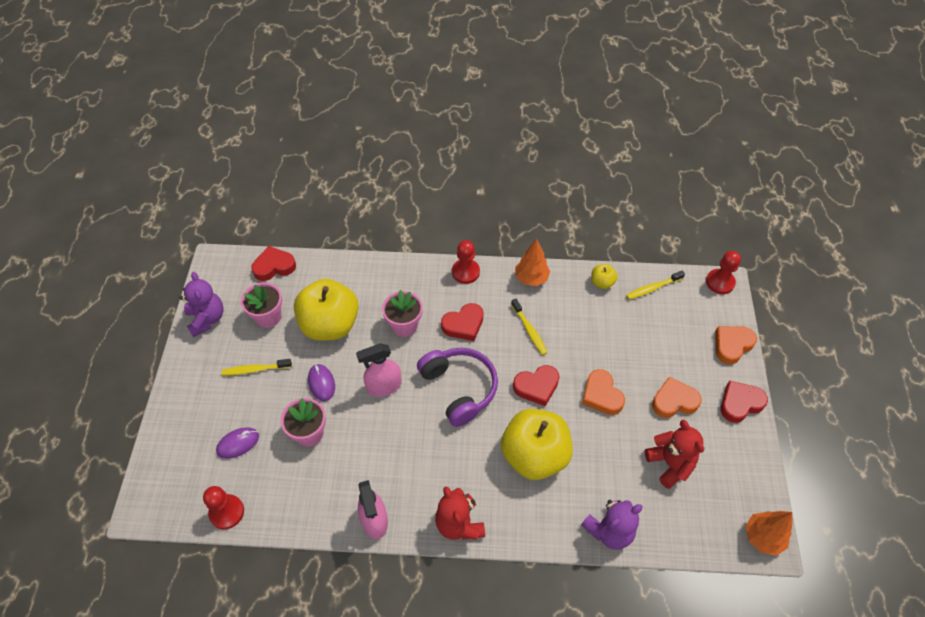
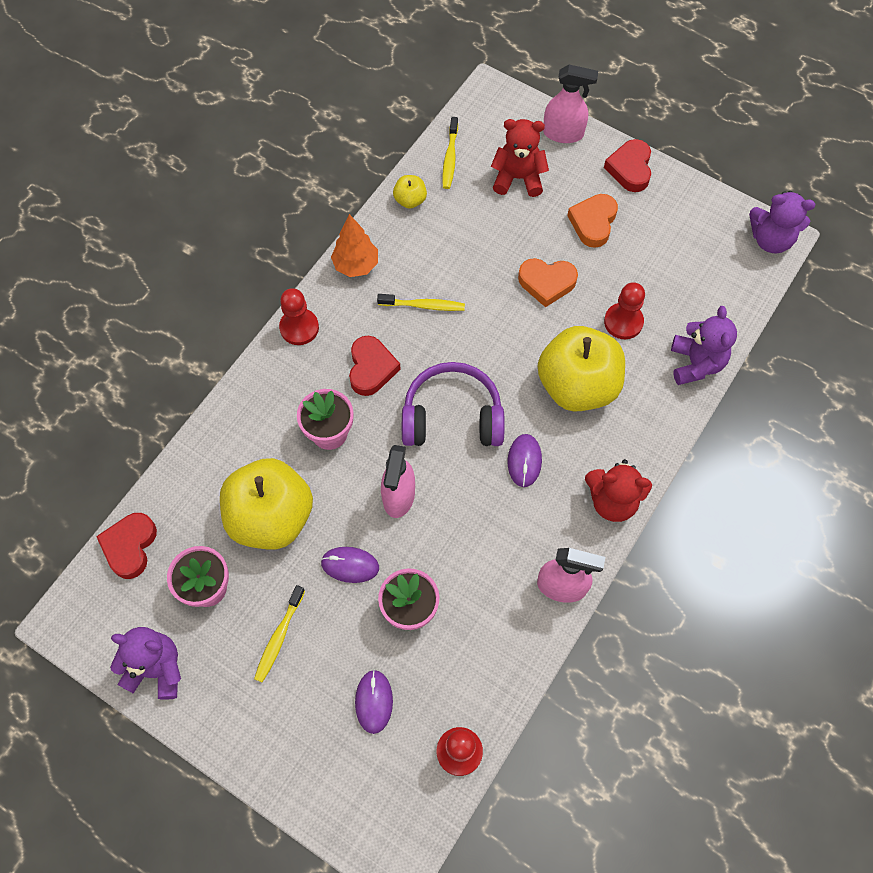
camera: 60 degrees left, 10 degrees up
(454, 449) = (524, 461): none -> purple mouse
(536, 387) = (498, 338): red heart -> none
(670, 464) = (657, 268): red teddy bear -> red teddy bear (518, 178)
(720, 282) = (484, 95): red pawn -> red pawn (623, 322)
(732, 345) = (563, 133): orange heart -> pink spray bottle
(762, 537) = (770, 239): orange tree -> purple teddy bear

